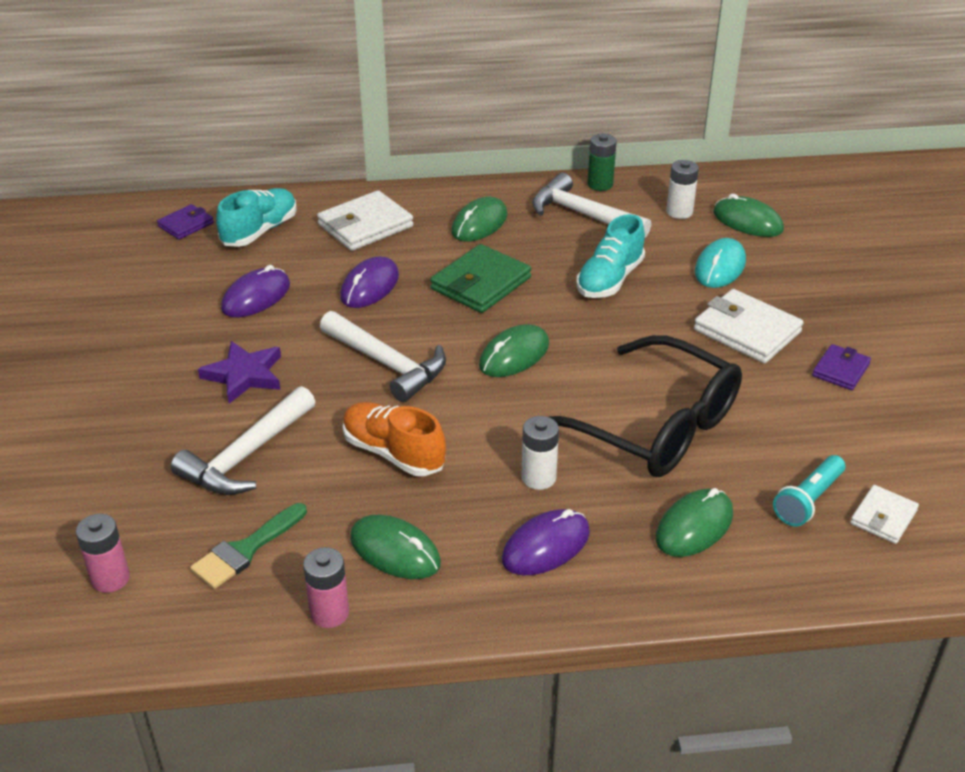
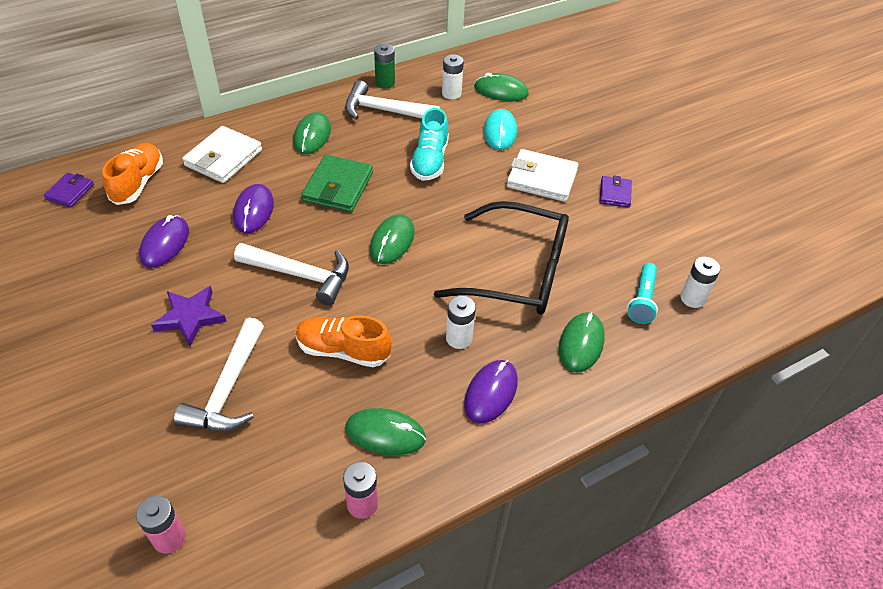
camera: 25 degrees left, 10 degrees up
(245, 550) = (269, 473): green brush -> none
(260, 231) = (138, 183): turquoise shoe -> orange shoe
(883, 517) = (692, 298): white wallet -> white battery

